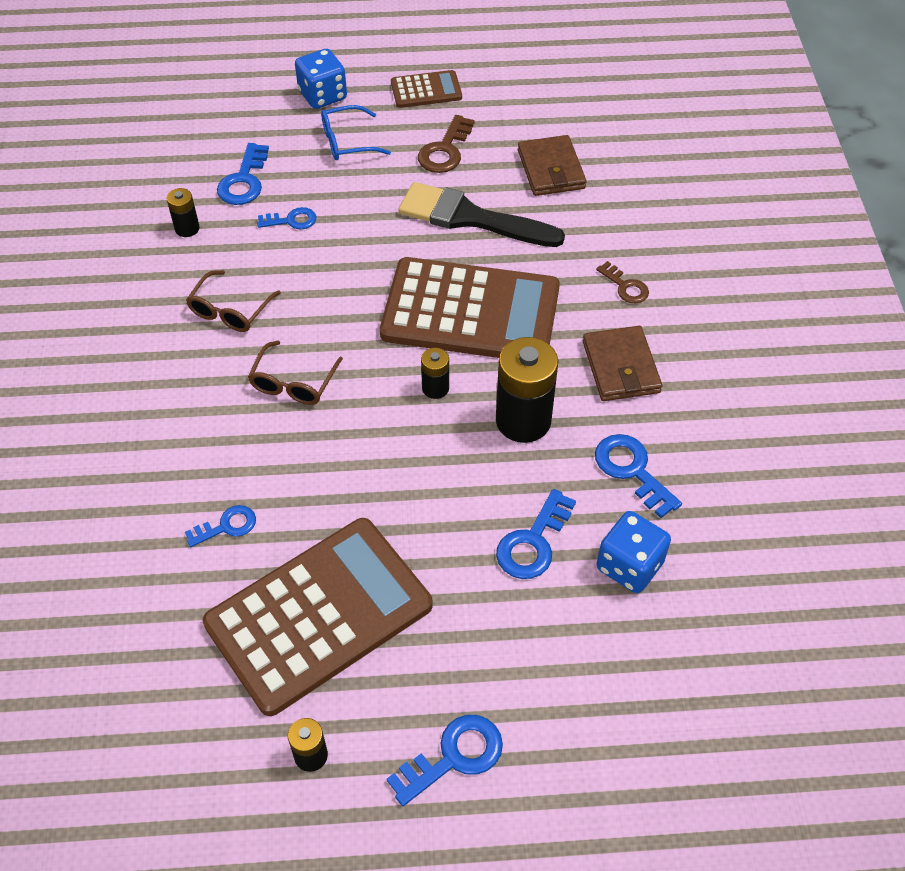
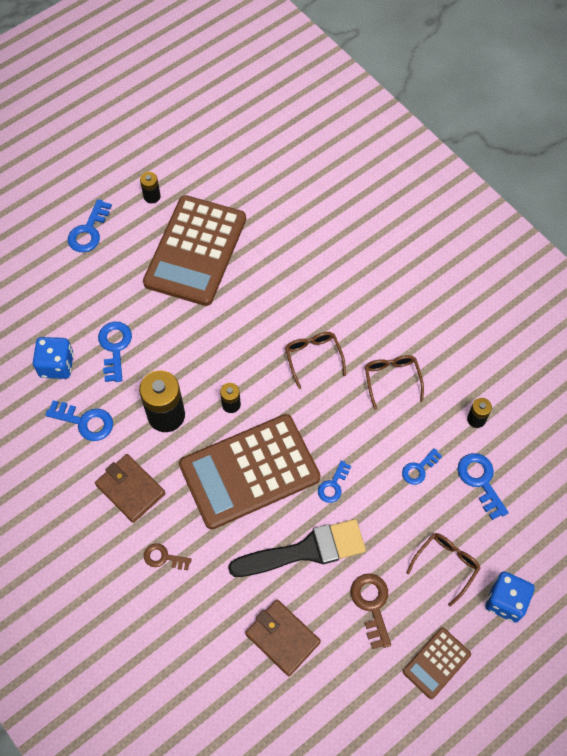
camera: 145 degrees right, 10 degrees up
(226, 526) = (276, 262): blue key -> blue key (333, 485)
(347, 142) = (446, 565): blue glasses -> brown glasses

